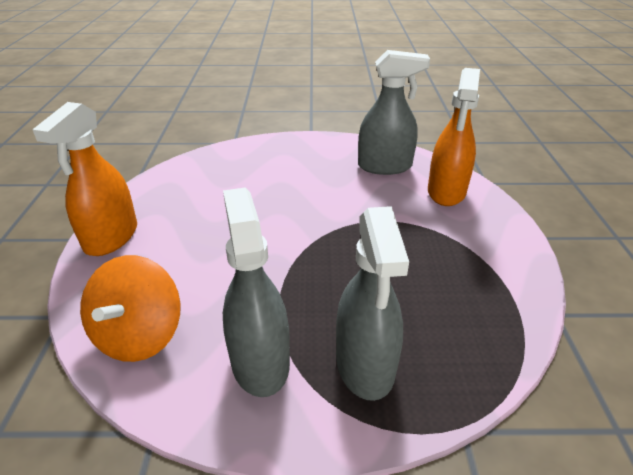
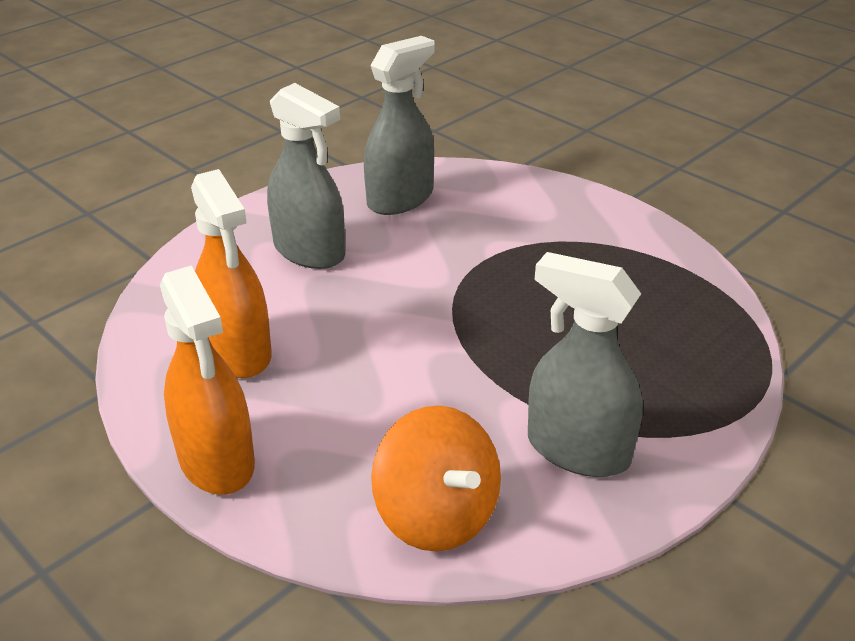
camera: 45 degrees left, 0 degrees up
(365, 364) = (655, 390): grey spray bottle -> grey spray bottle (309, 251)
(446, 192) = (500, 196): orange spray bottle -> orange spray bottle (238, 352)

